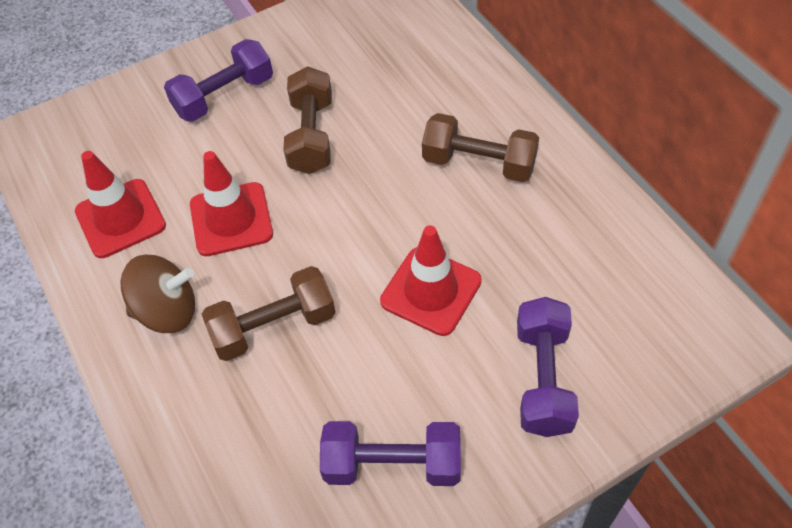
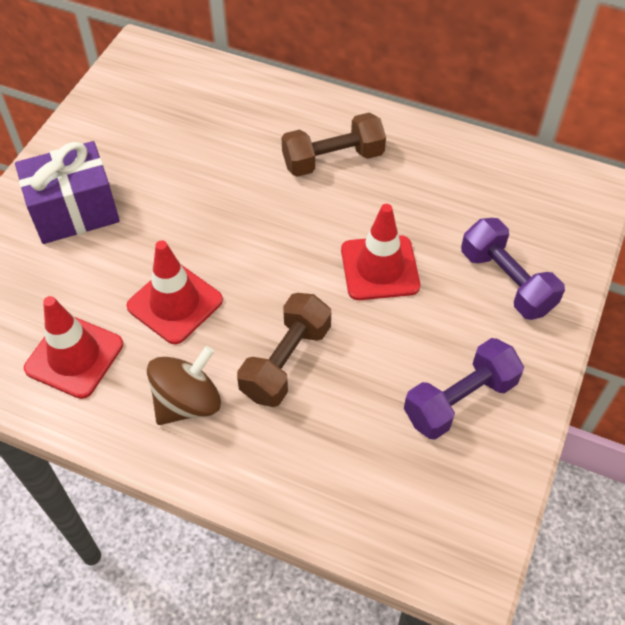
camera: 40 degrees left, 0 degrees up
(224, 96) = (75, 211): purple dumbbell -> purple gift
(311, 135) = (182, 205): brown dumbbell -> none

